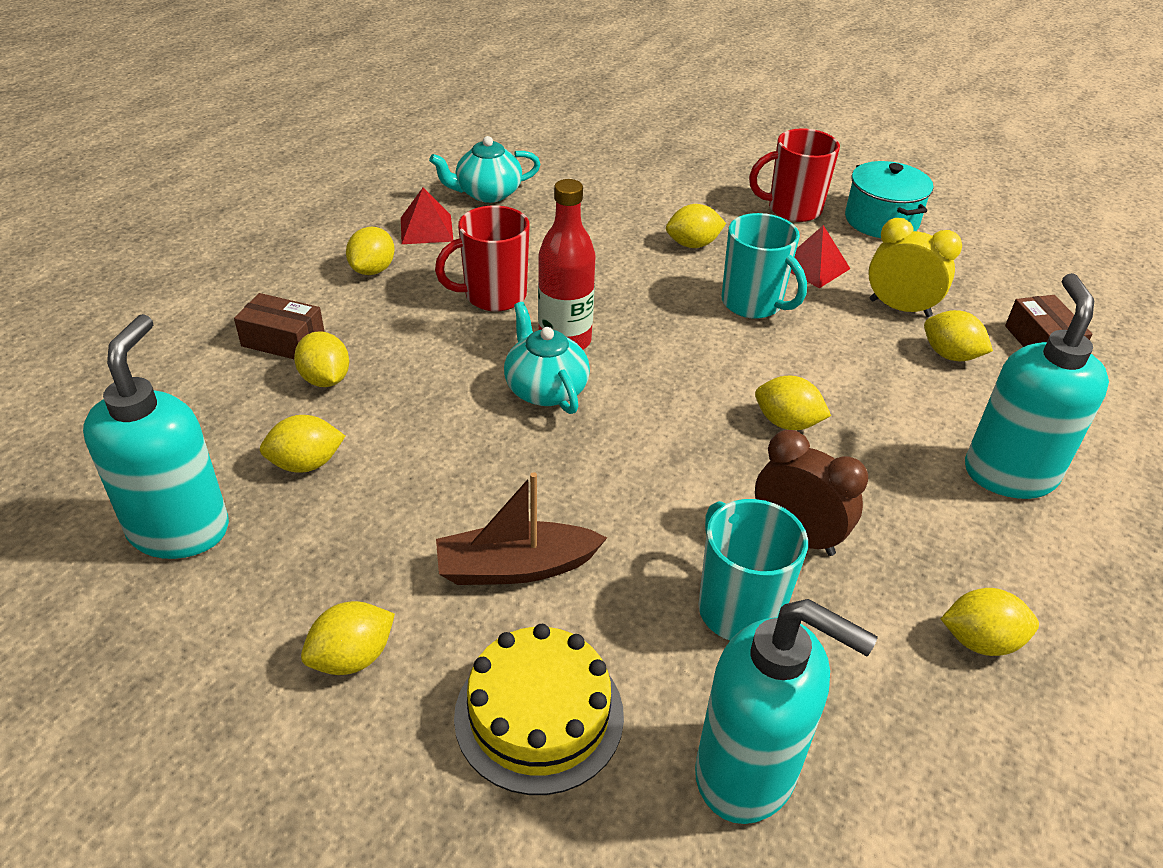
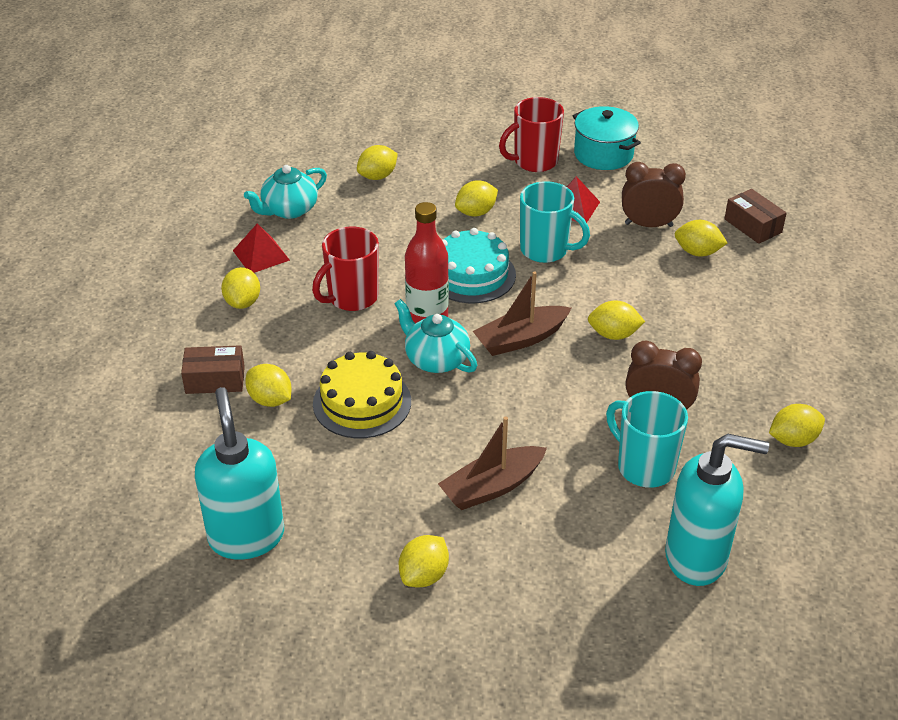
camera: 20 degrees left, 0 degrees up
(306, 464) = (302, 464): yellow lemon -> yellow lemon (377, 176)
(539, 715) = (560, 568): yellow cake -> yellow cake (362, 402)
(647, 307) = (471, 274): none -> turquoise cake
(663, 395) = (520, 339): none -> brown boat
(900, 308) = (648, 225): yellow clock -> brown clock
(1009, 474) = (768, 328): turquoise soap dispenser -> none

